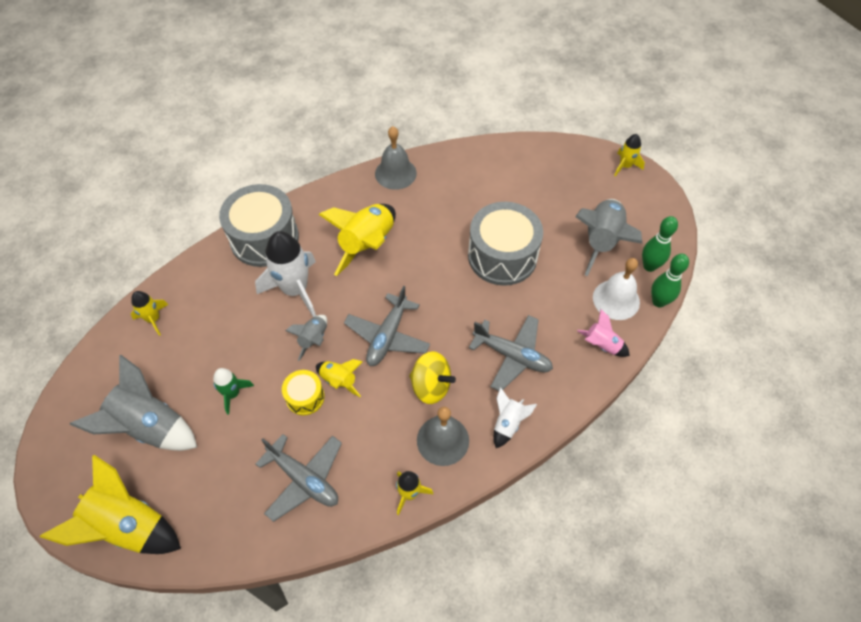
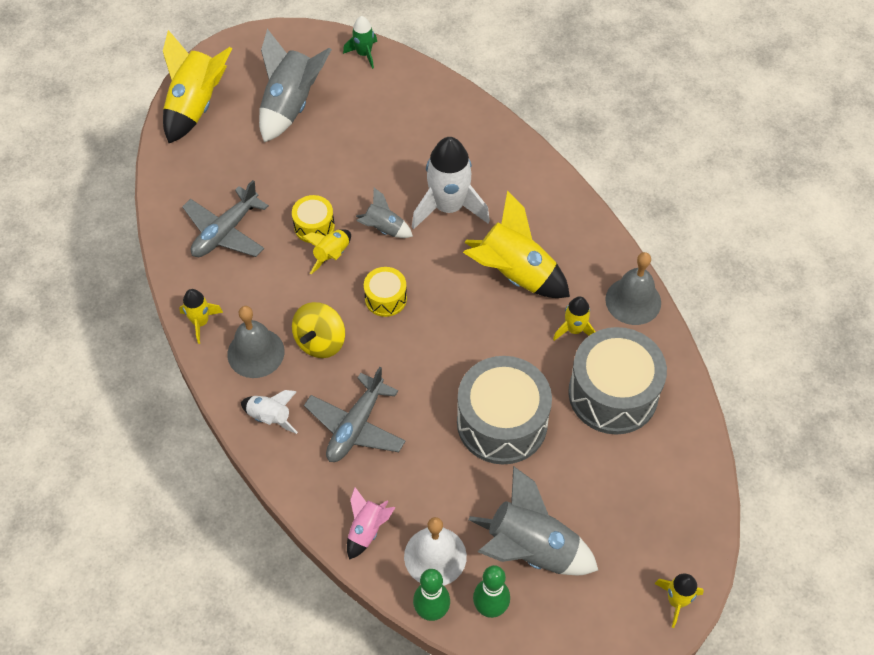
camera: 90 degrees right, 0 degrees up
(153, 319) = (411, 89): yellow rocket -> yellow rocket (574, 330)
(232, 394) = (322, 165): green rocket -> green rocket (364, 54)
(264, 238) = (520, 172): grey drum -> grey drum (613, 394)
(387, 336) = (385, 298): grey plane -> yellow drum

